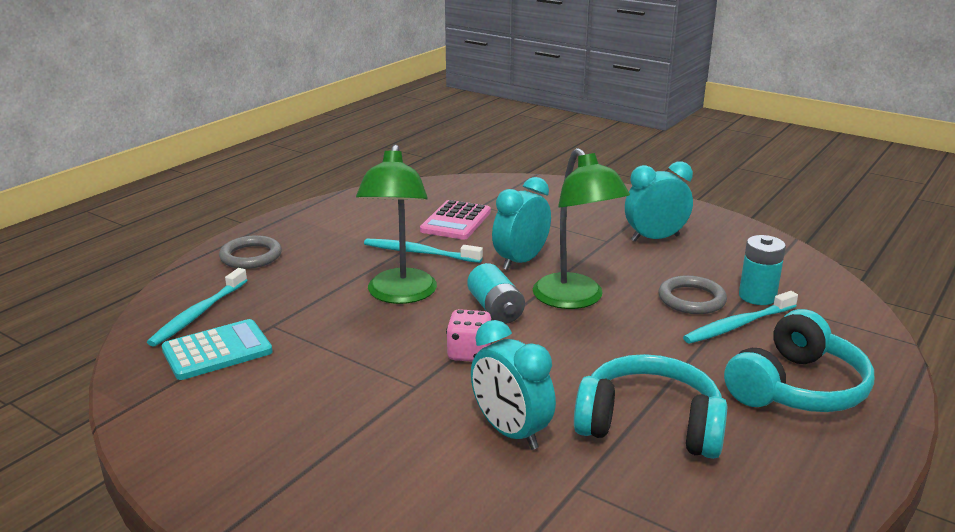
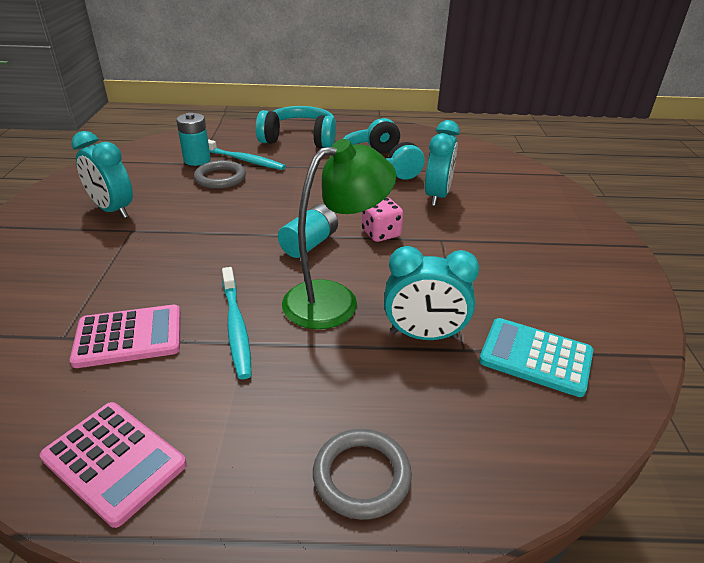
camera: 125 degrees left, 10 degrees up
(198, 314) = (514, 419): turquoise toothbrush -> none
(359, 206) = (114, 461): none -> pink calculator
(521, 261) = (209, 259): turquoise clock -> turquoise clock (423, 335)
(575, 299) = (260, 216): green lamp -> none

